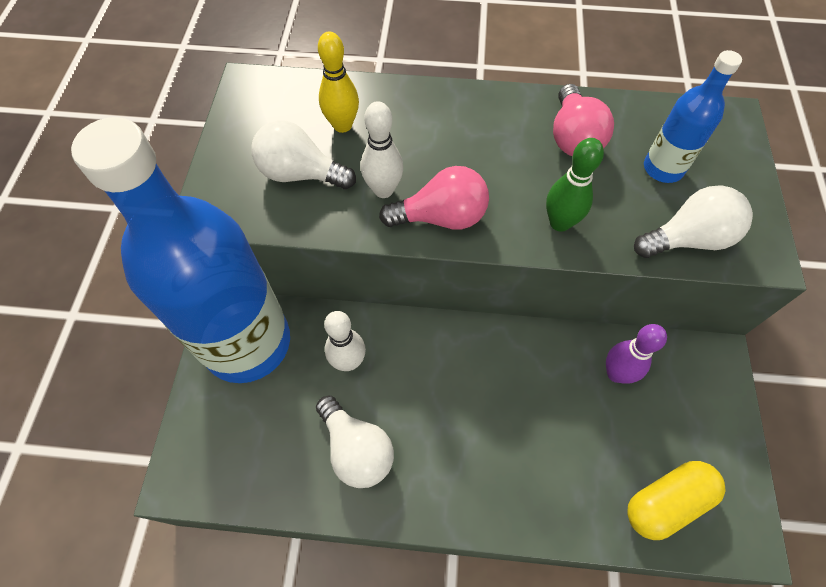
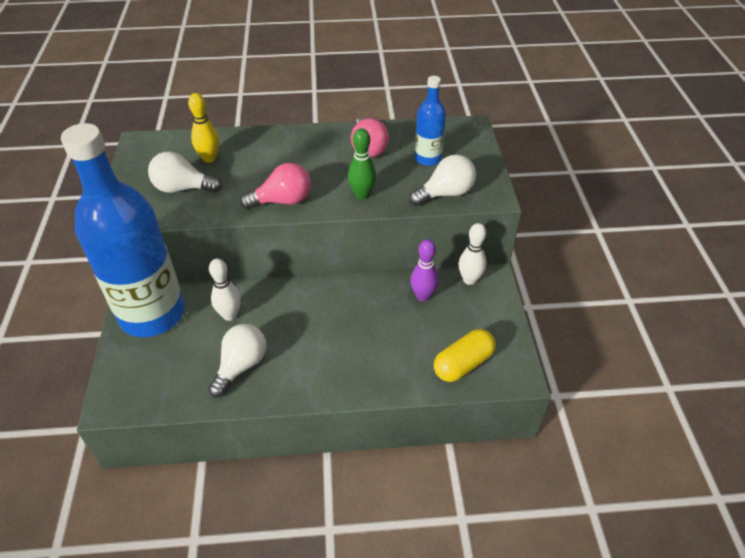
camera: 10 degrees left, 15 degrees down
(356, 449) = (241, 366): white light bulb -> white light bulb turned 105 degrees counterclockwise
(383, 190) = (242, 191): white bowling pin -> white bowling pin (469, 280)

